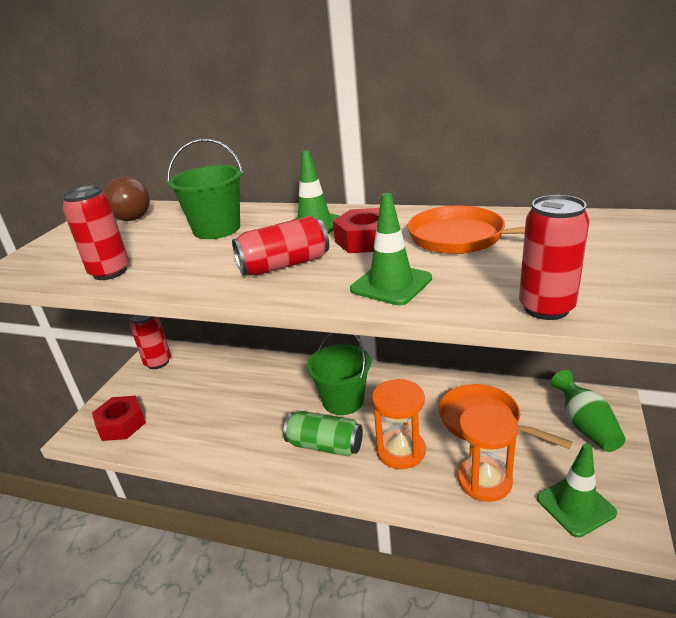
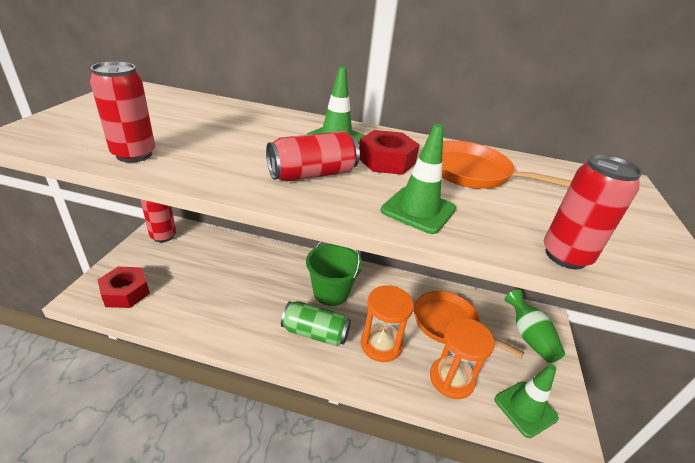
camera: 10 degrees left, 5 degrees up
(130, 216) = (154, 99): brown light bulb -> none
(217, 229) = (242, 127): green bucket -> none

